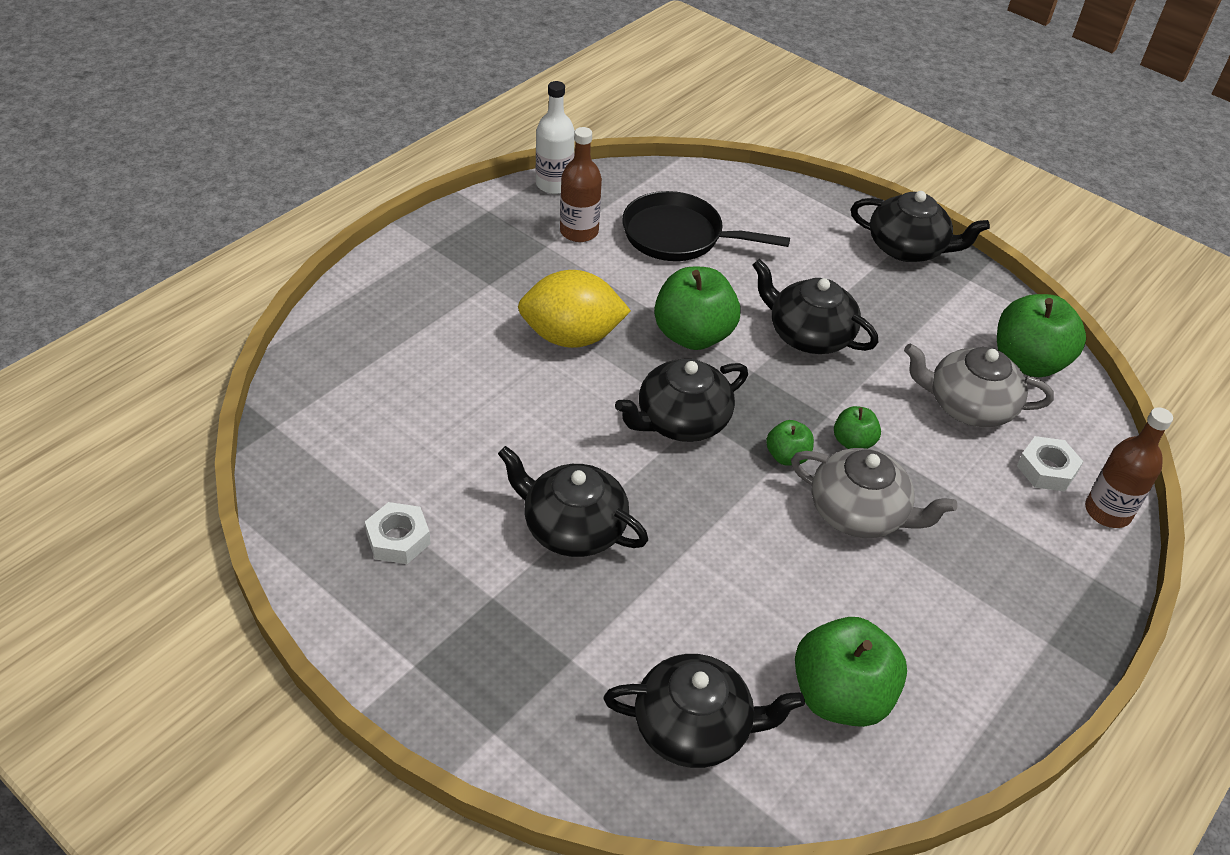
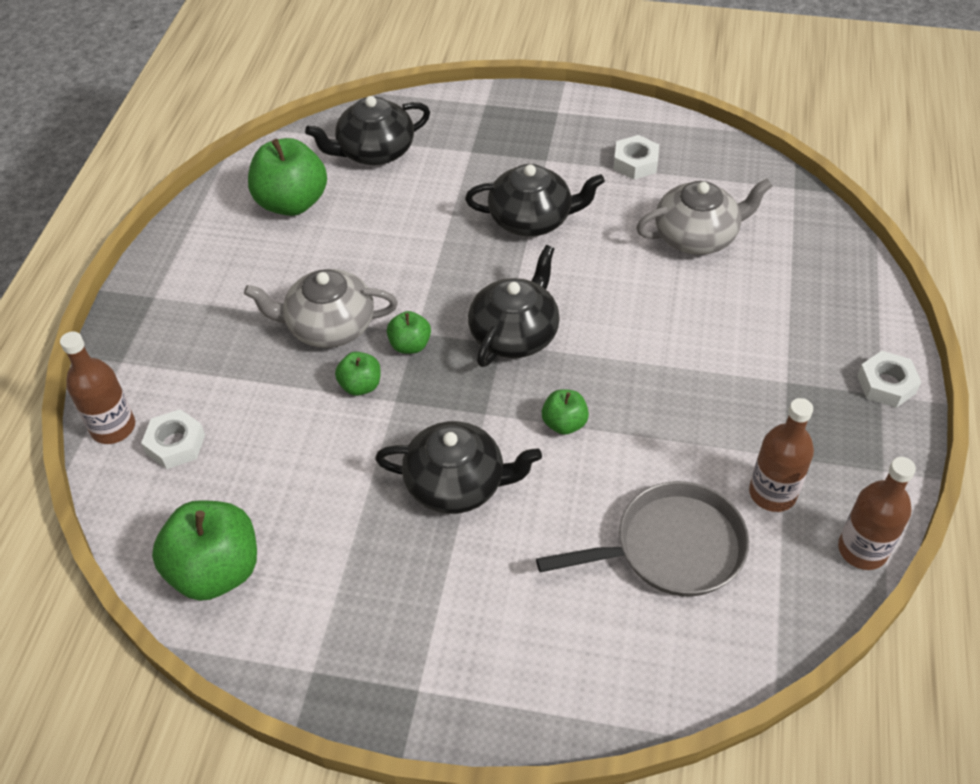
camera: 155 degrees right, 5 degrees up
(418, 249) = (886, 384): none -> white nut
(554, 184) = (862, 549): white bottle -> brown bottle
(571, 337) = (666, 365): yellow lemon -> none
(678, 236) = (671, 548): black pan -> grey pan
(693, 335) = (564, 423): green apple -> green apple, size x0.51
(907, 248) = (407, 686): black teapot -> none
(968, 406) = (266, 479): grey teapot -> grey teapot (697, 236)

